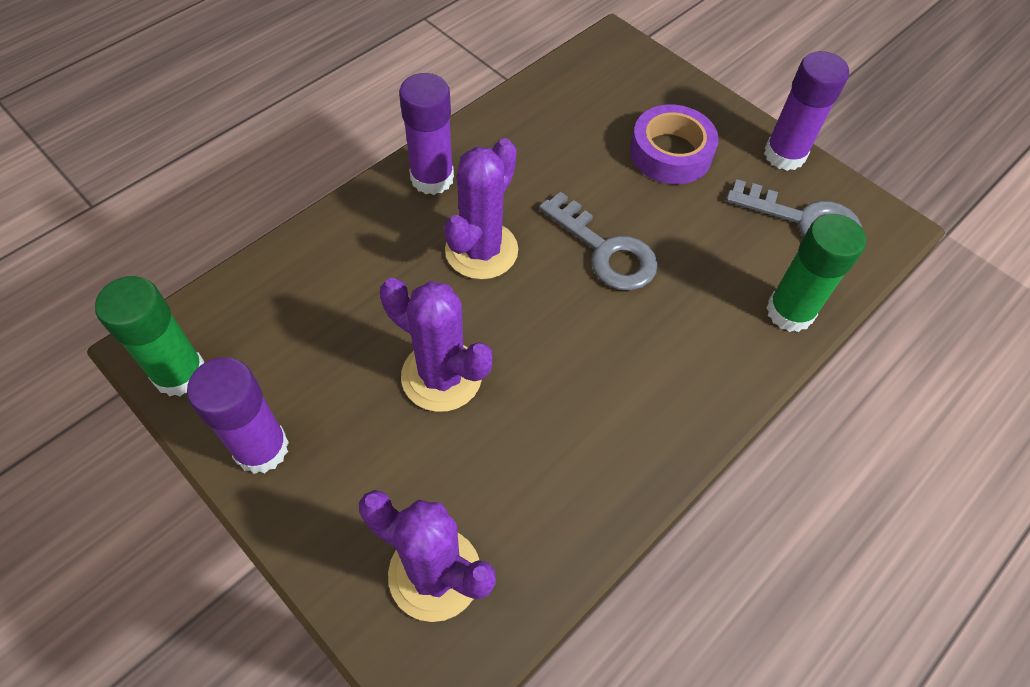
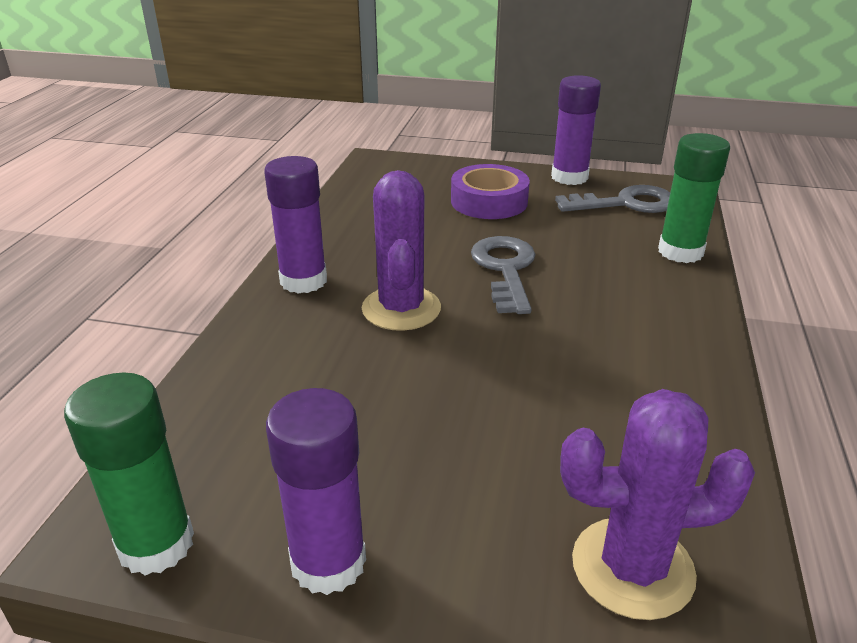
camera: 30 degrees left, 25 degrees down
(441, 376) = (461, 408): purple cactus -> none
(604, 250) = (505, 270): grey key -> grey key turned 105 degrees counterclockwise

